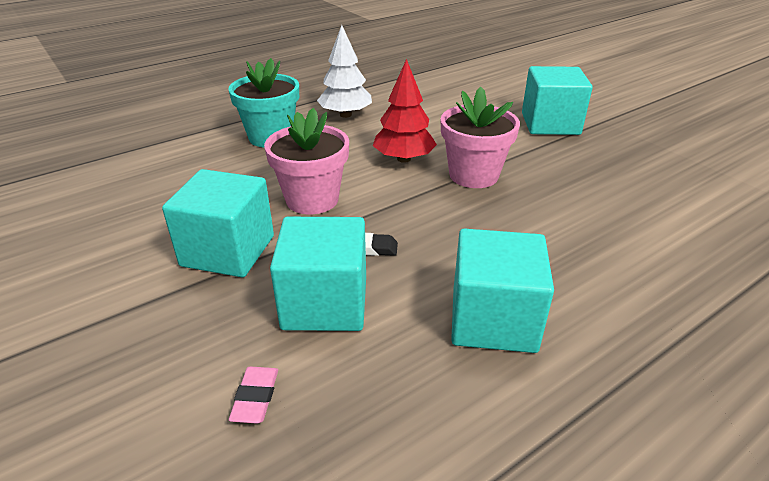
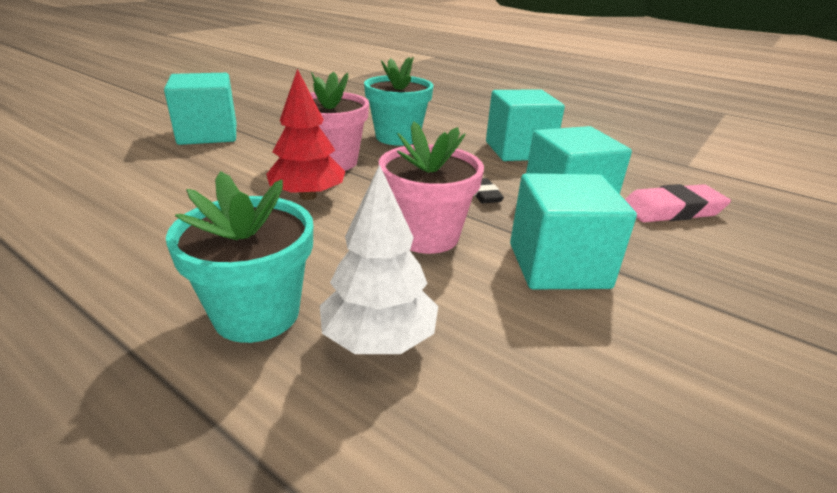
camera: 110 degrees left, 5 degrees down
(255, 397) = (672, 210): pink eraser -> pink eraser, size x1.83
(345, 115) = (162, 255): white tree -> white tree (379, 339)
(547, 223) = (397, 137): none -> turquoise flower pot

